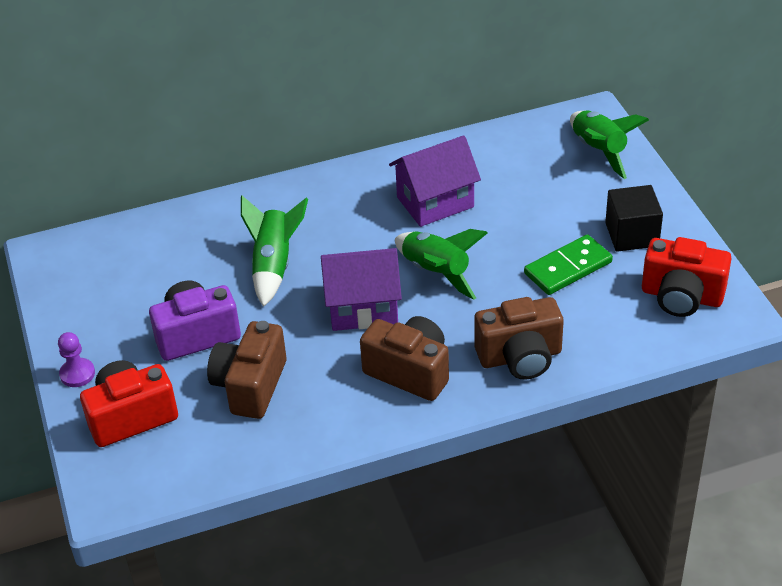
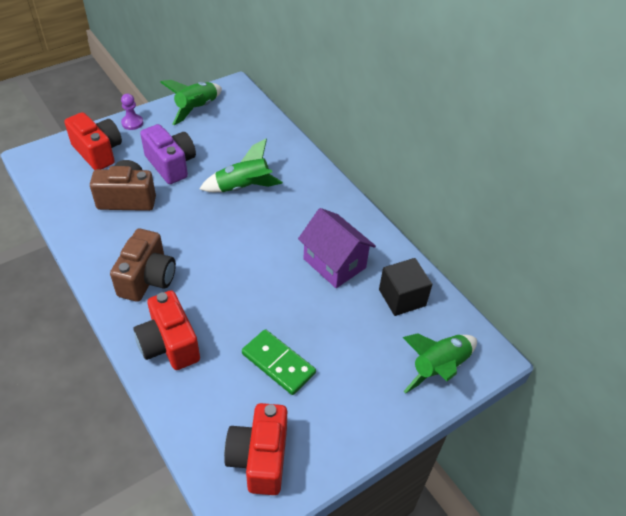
camera: 70 degrees right, 5 degrees up
(363, 308) = (209, 241): purple house -> none
(436, 272) = (254, 277): green rocket -> green rocket (197, 109)
(520, 357) = (169, 344): brown camera -> red camera
(631, 234) = (333, 407): black cube -> black cube (402, 297)

